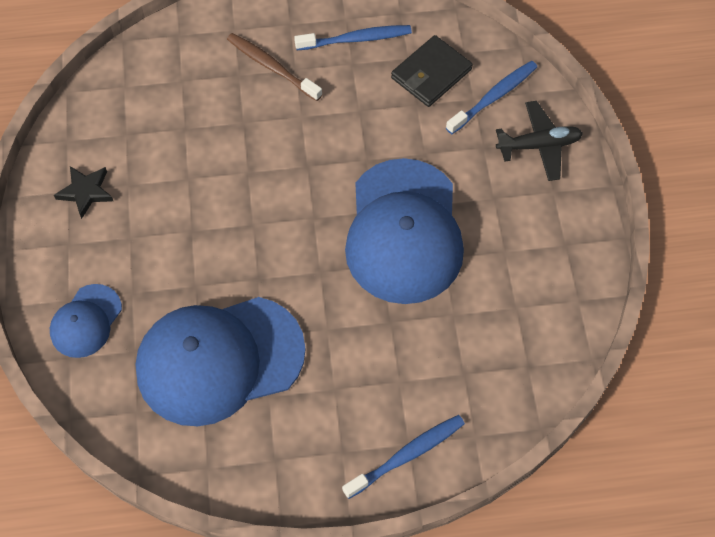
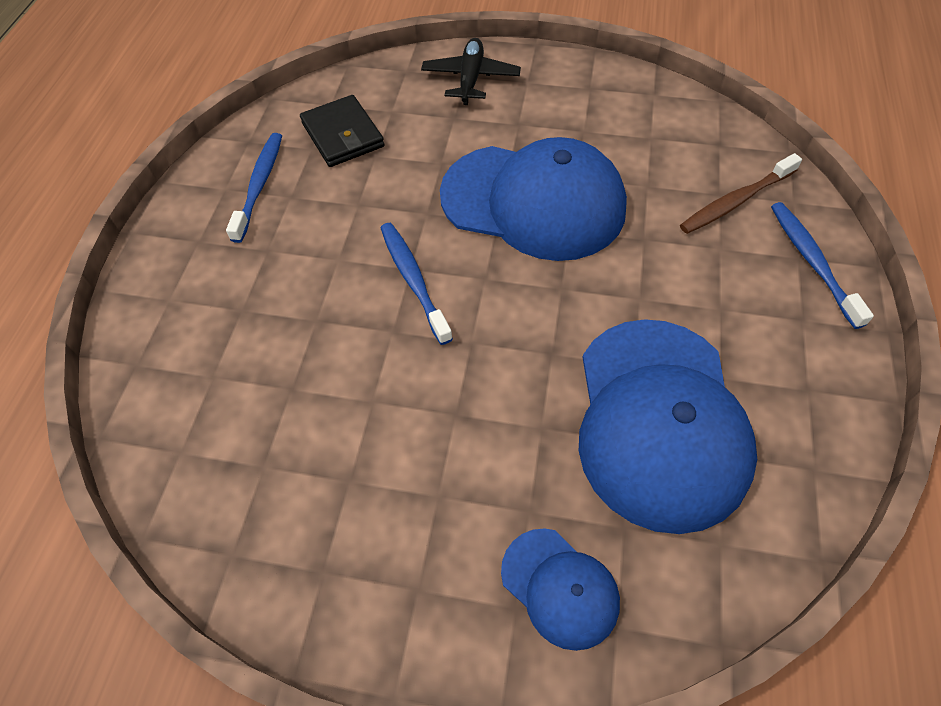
camera: 70 degrees left, 5 degrees down
(86, 192) = (336, 544): black star -> none
(272, 67) = (250, 272): brown toothbrush -> brown toothbrush (736, 201)
(493, 97) = (397, 96): blue toothbrush -> blue toothbrush (413, 280)

